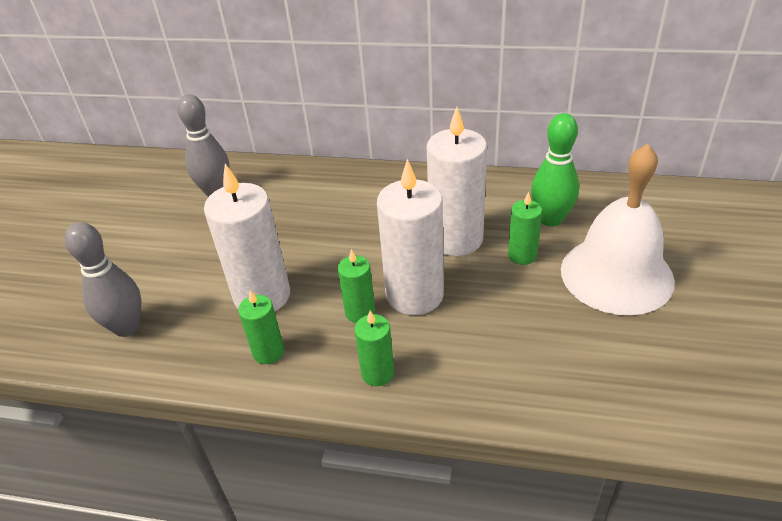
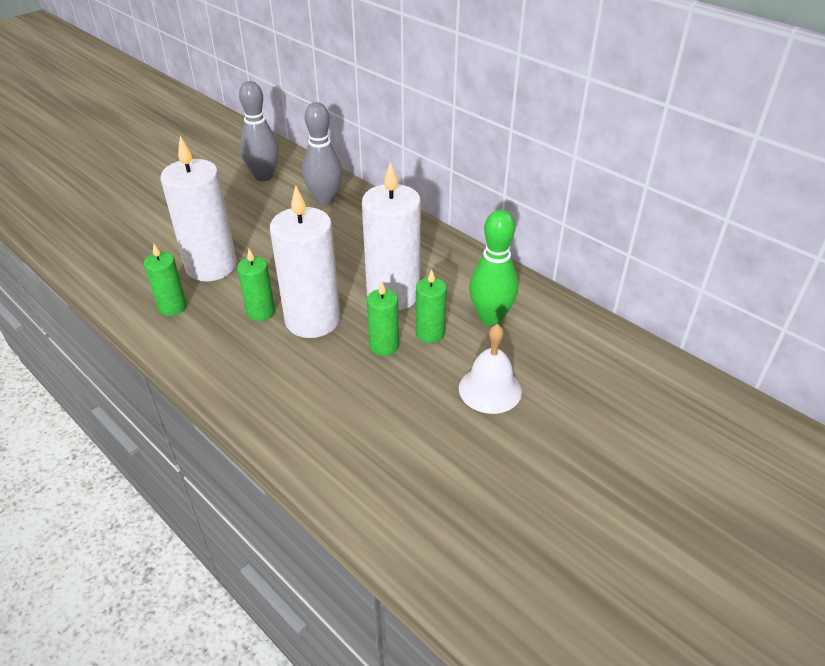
camera: 30 degrees right, 0 degrees up
(127, 327) = (111, 244): grey bowling pin -> grey bowling pin (325, 200)
(377, 373) = (223, 360): green candle -> green candle (384, 346)
(616, 274) = (490, 389): white bell -> white bell, size x0.54

